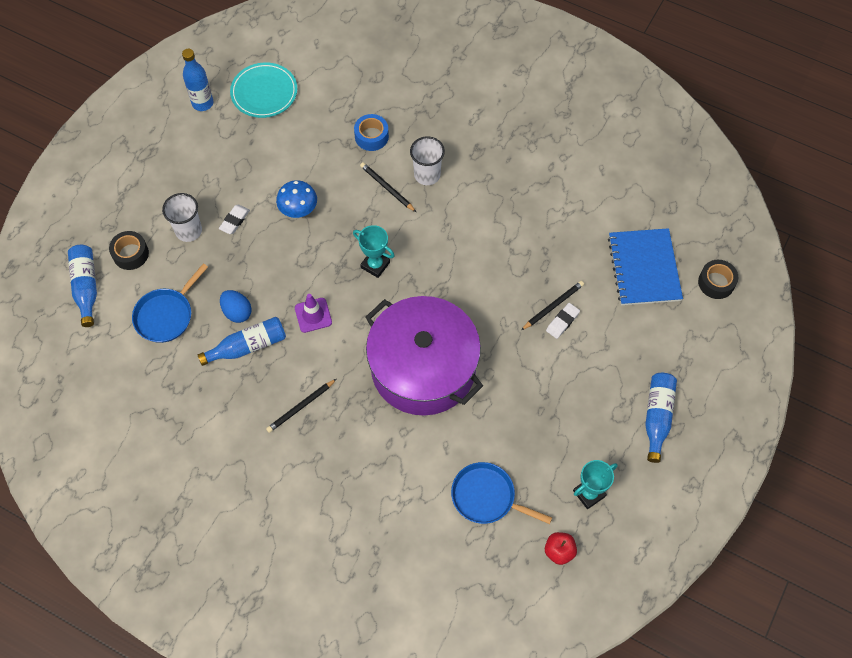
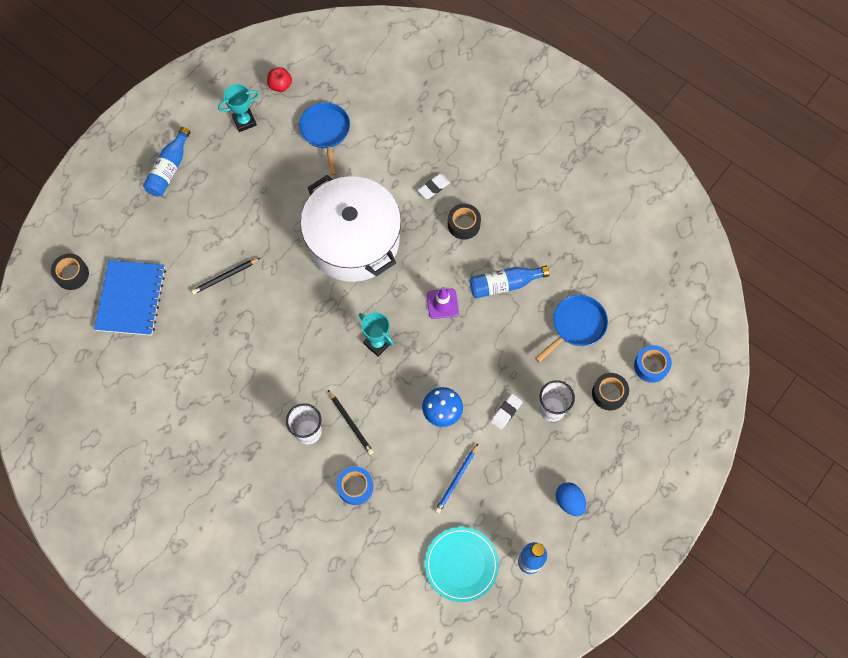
camera: 170 degrees left, 5 degrees up
(86, 287) = (651, 366): blue bottle -> blue tape
(237, 312) = (511, 318): blue egg -> blue egg (569, 501)
(276, 156) = (457, 479): none -> blue pencil
(301, 407) = (463, 224): black pencil -> black tape
(423, 368) = (353, 240): purple pot -> white pot
(486, 497) = (325, 131): blue pan -> blue pan turned 135 degrees counterclockwise
(562, 322) = (221, 261): white eraser -> white eraser (433, 187)

